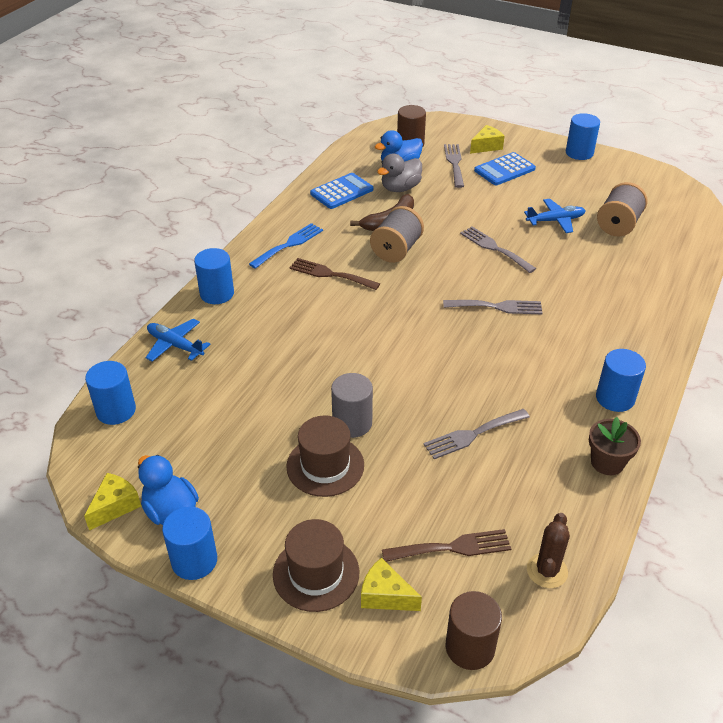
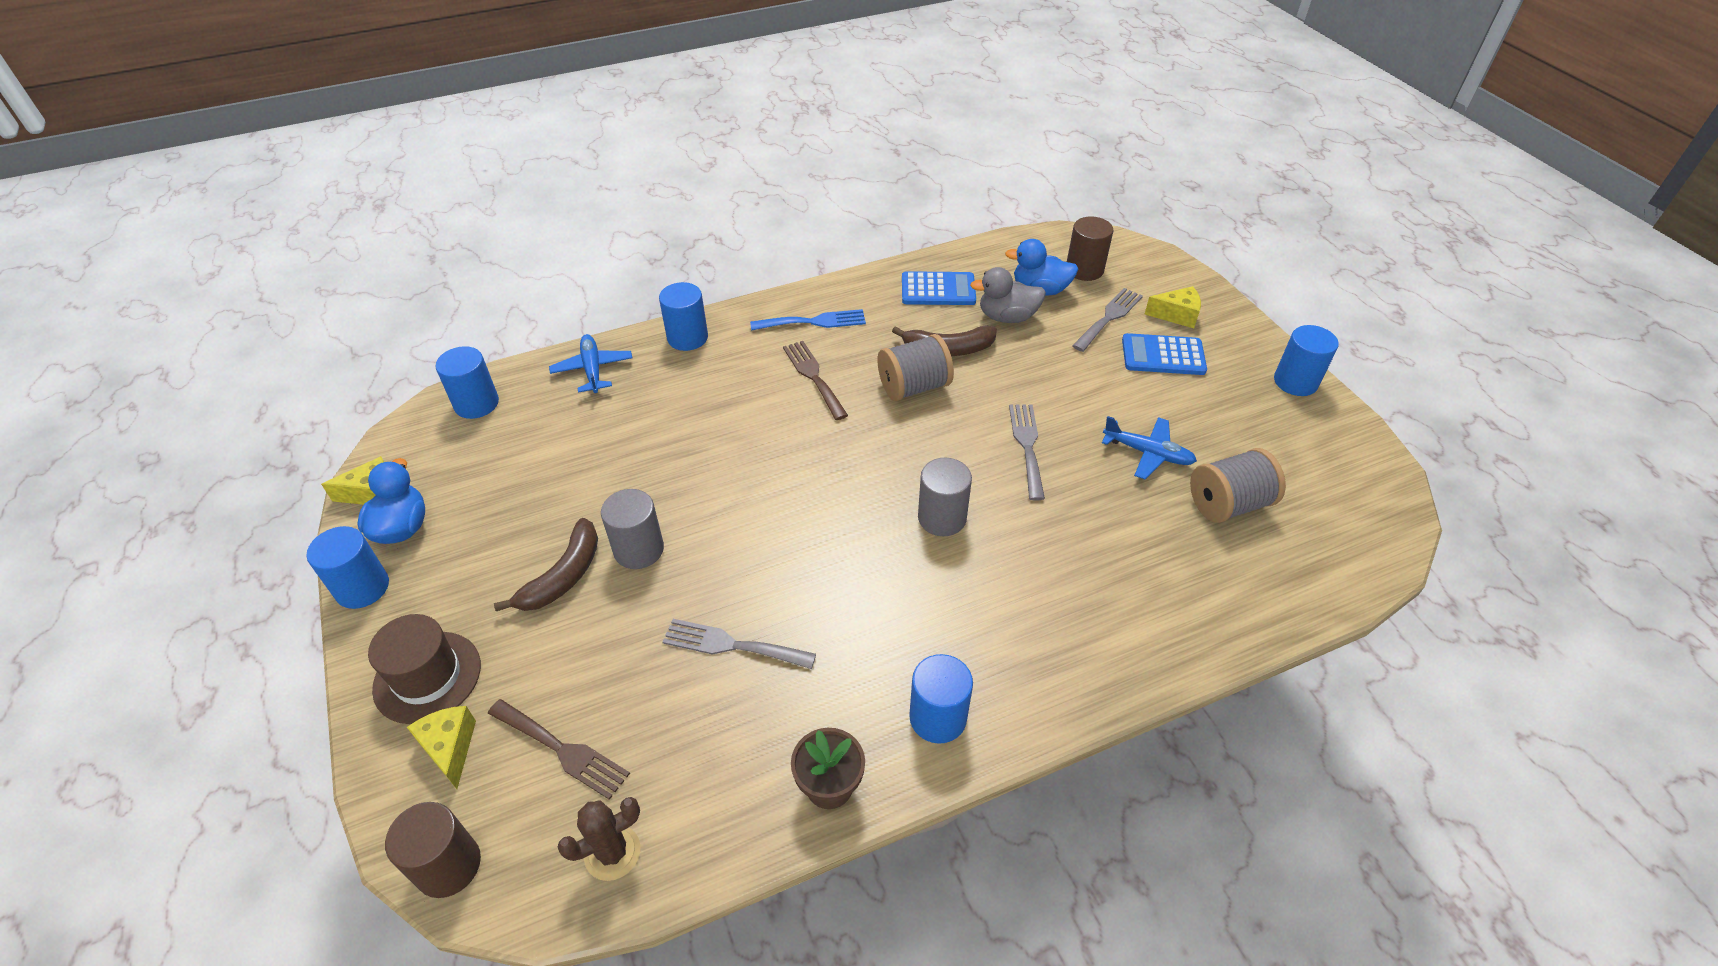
camera: 40 degrees right, 5 degrees up
(325, 466) = (563, 576): brown hat -> brown banana
(497, 307) = (942, 518): grey fork -> grey cylinder

